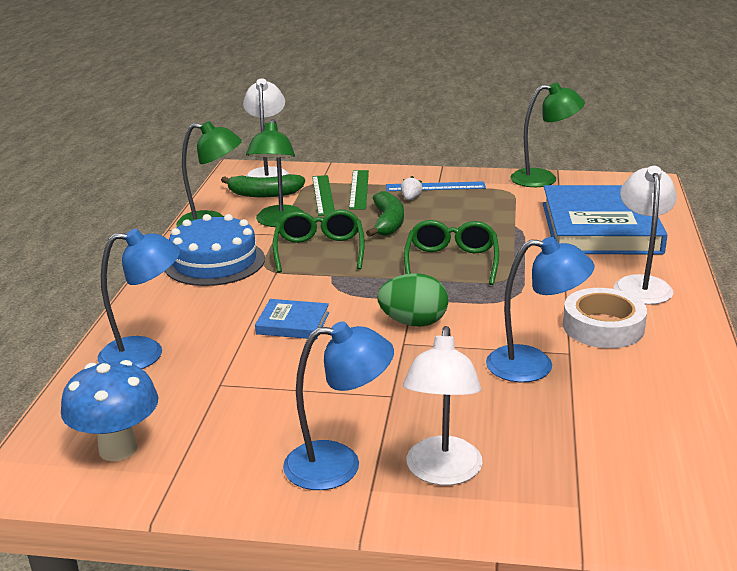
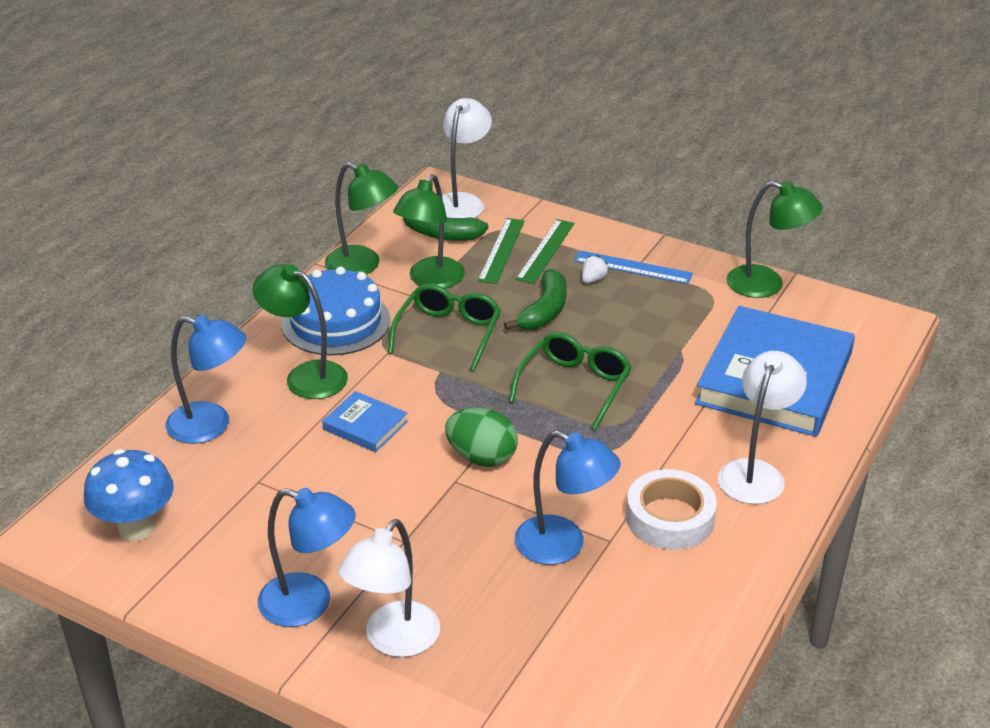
camera: 20 degrees right, 10 degrees up
(212, 302) = (305, 376): none -> green lamp

